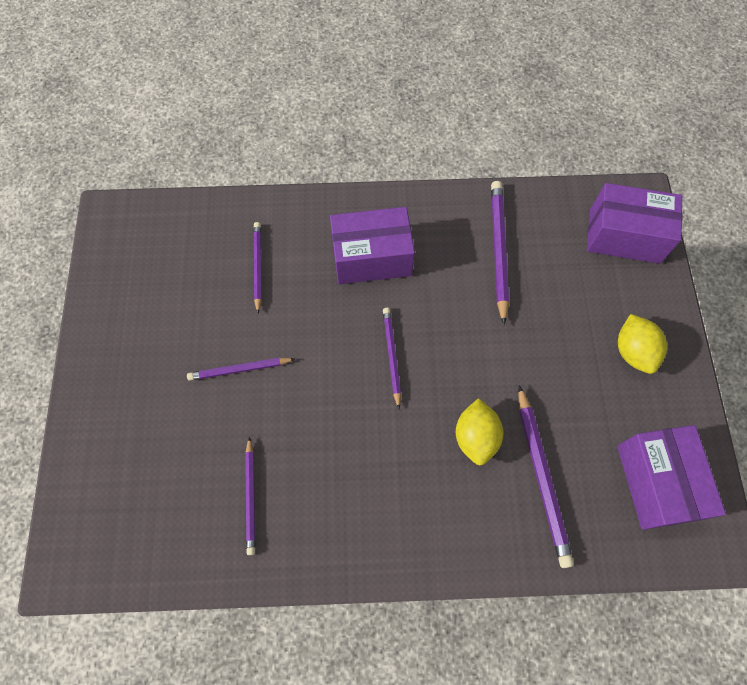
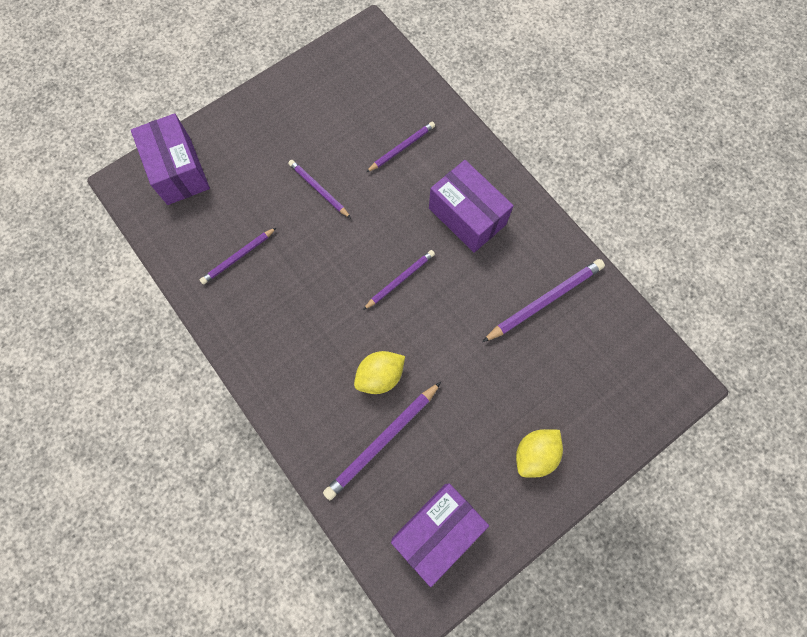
camera: 55 degrees right, 5 degrees up
(624, 236) = (635, 390): purple box -> purple box (178, 171)

